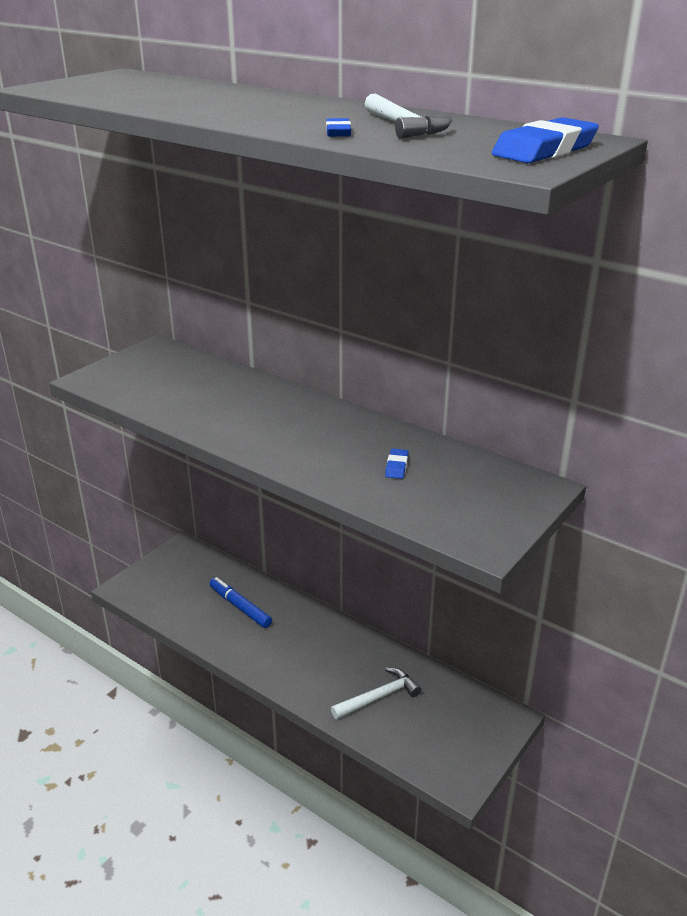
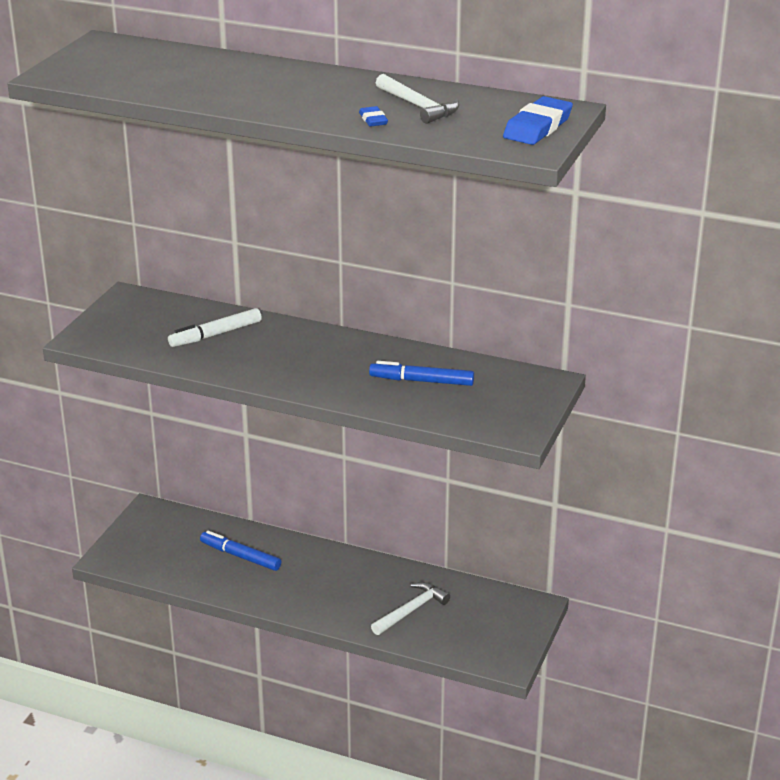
camera: 15 degrees left, 0 degrees up
(213, 391) = (215, 334): none -> white marker
(396, 466) = (421, 381): blue eraser -> blue marker

